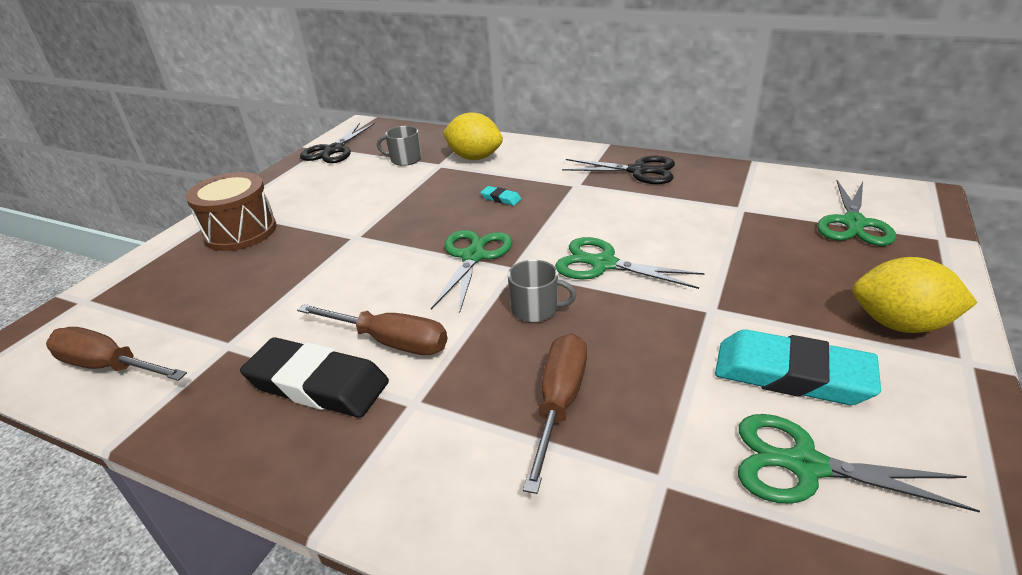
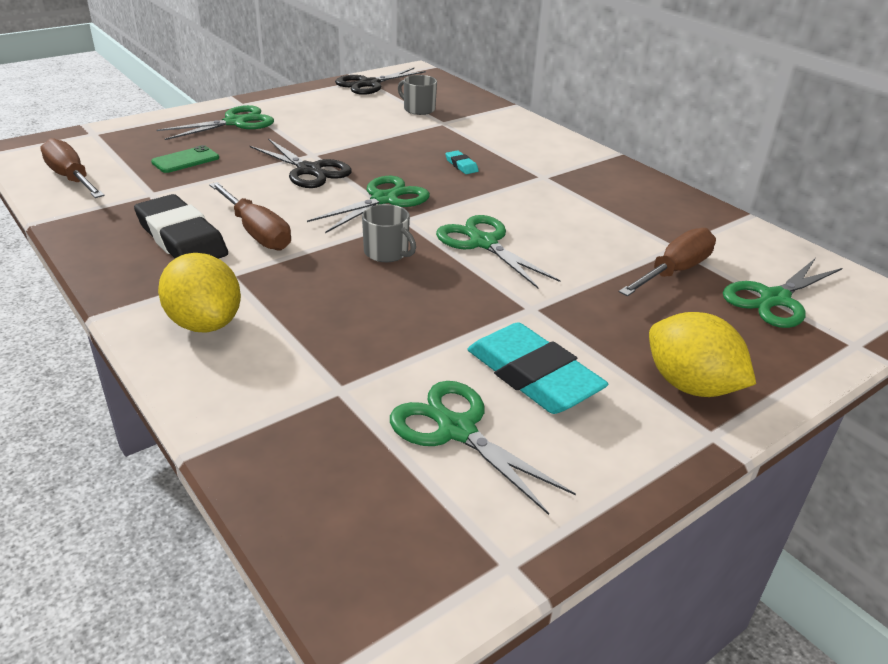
camera: 25 degrees right, 0 degrees up
(228, 292) = (185, 160): none -> green phone
(240, 232) = (235, 122): brown drum -> green scissors
(474, 158) = (479, 126): yellow lemon -> yellow lemon (205, 323)
(559, 402) = (327, 316): brown screwdriver -> brown screwdriver (675, 271)
(638, 171) = (618, 184): black scissors -> black scissors (309, 170)

